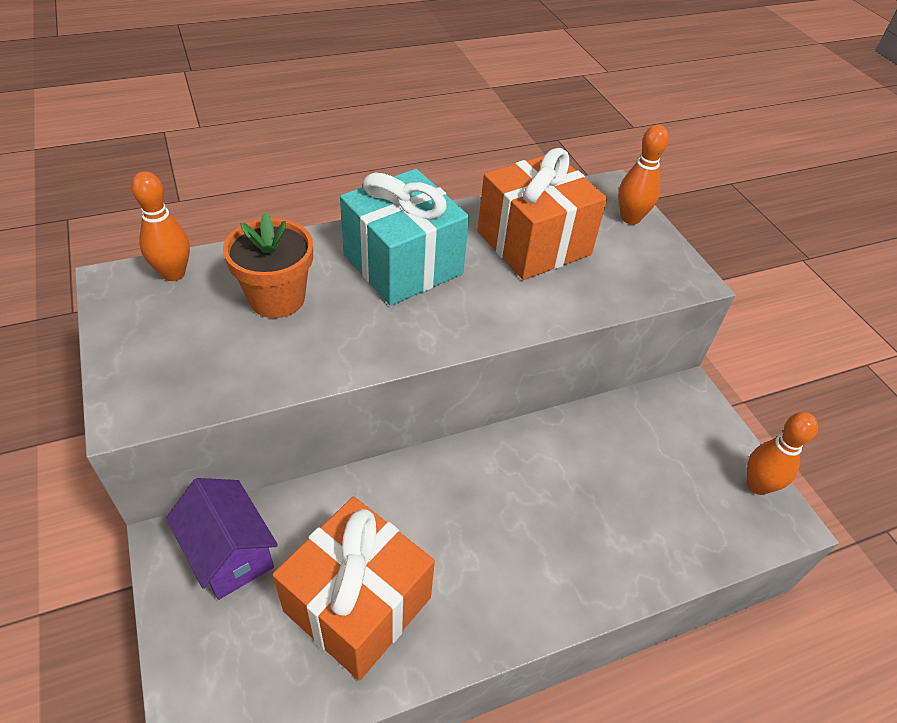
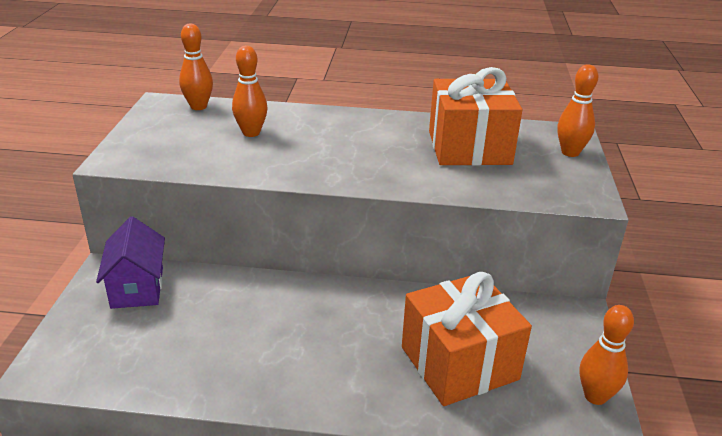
camera: 30 degrees right, 15 degrees down
(277, 298) = (251, 133): orange flower pot -> orange bowling pin
(357, 604) = (195, 345): orange gift -> orange gift (459, 363)
(403, 264) = (355, 136): turquoise gift -> none

